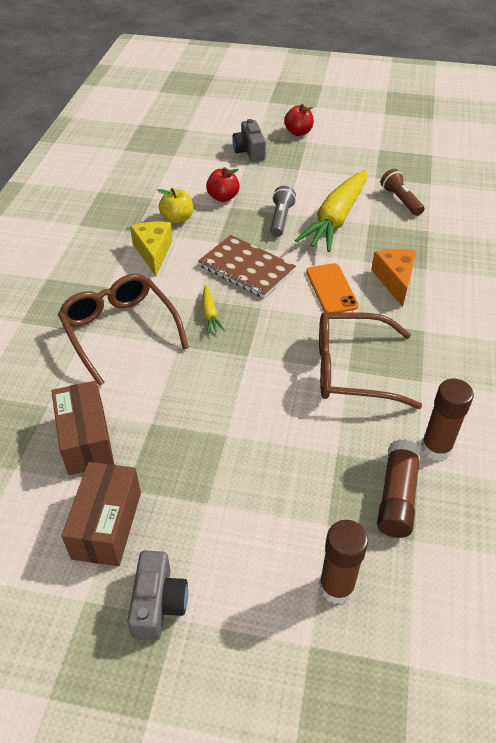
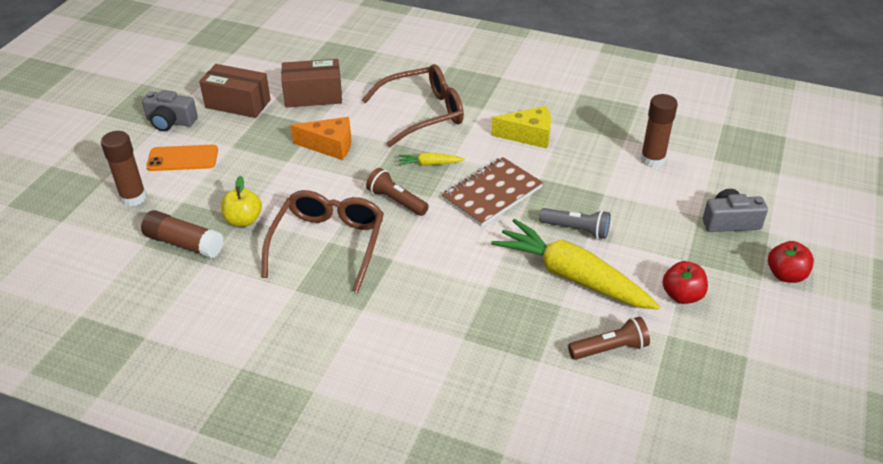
camera: 100 degrees right, 5 degrees down
(177, 218) = (584, 154): yellow apple -> yellow apple (243, 220)
(223, 197) = (623, 189): red apple -> red apple (682, 295)
(274, 330) = (396, 201): none -> brown flashlight
(331, 289) = (445, 250): orange phone -> orange phone (183, 158)
(395, 280) = (448, 304): orange cheese -> orange cheese (330, 146)
(436, 448) = (216, 279): brown glue stick -> brown glue stick (652, 160)

